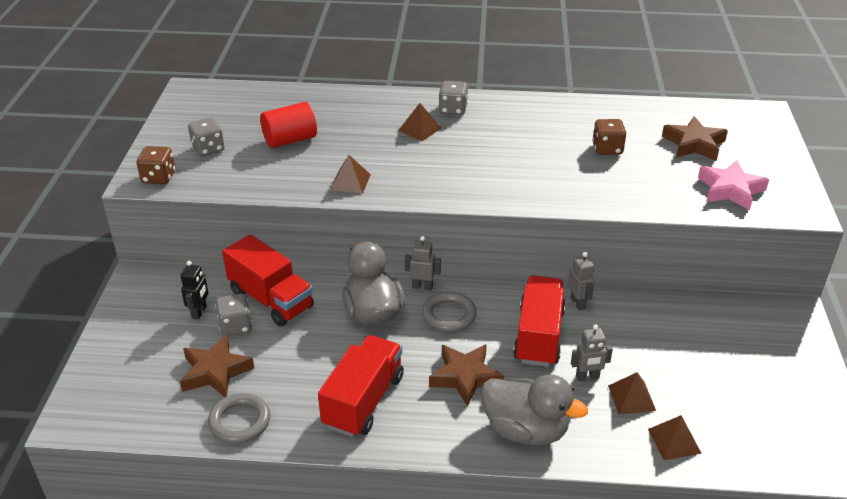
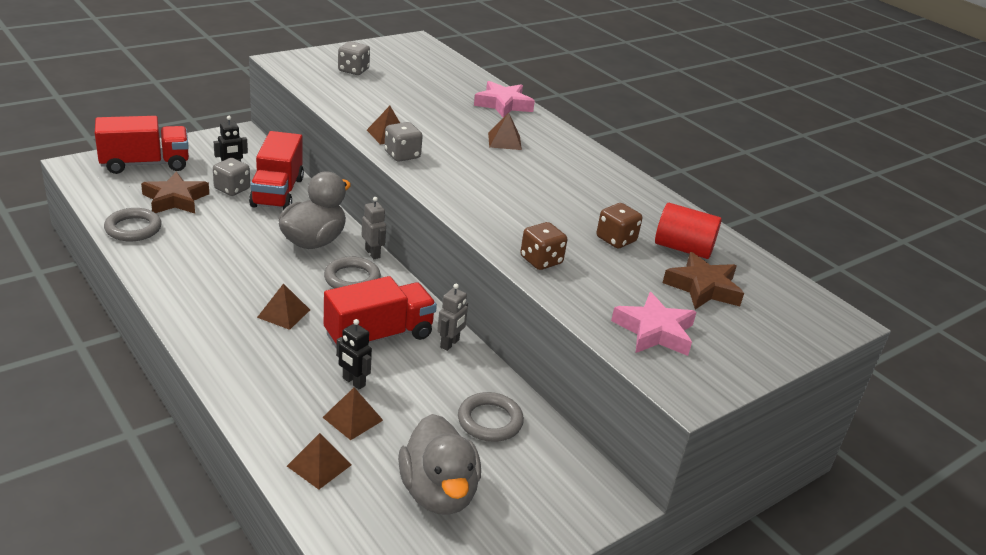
camera: 45 degrees right, 5 degrees down
(158, 177) = (295, 65): brown dice -> brown dice (541, 260)
(290, 140) = (408, 95): red cylinder -> red cylinder (683, 248)
(358, 101) = (503, 104): none -> pink star
(363, 401) = (206, 274): red truck -> red truck (145, 164)
(453, 109) = (557, 147): grey dice -> grey dice (402, 155)
(465, 377) = (284, 313): brown star -> brown pyramid
(525, 430) = (249, 368): grey duck -> grey duck (438, 492)
(587, 377) = (353, 382): grey robot -> black robot
(681, 327) = (490, 421): none -> grey ring

